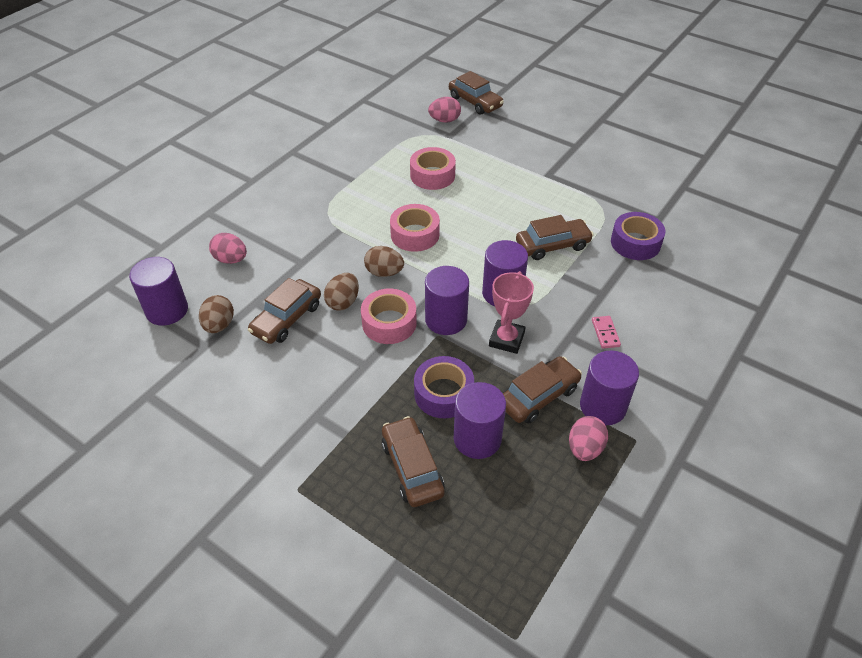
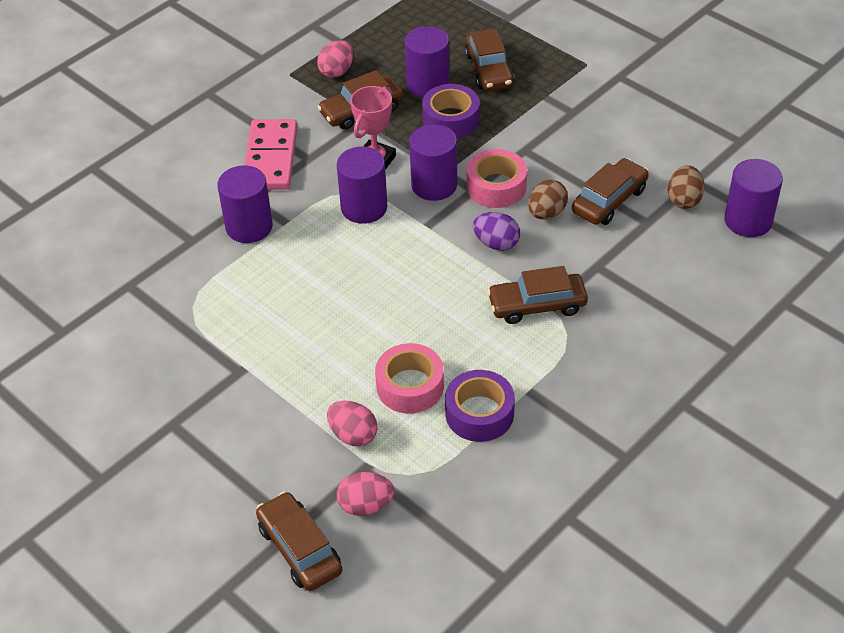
camera: 170 degrees left, 0 degrees up
(231, 259) = (687, 277): pink egg -> pink egg (353, 435)
(384, 272) = (496, 243): brown egg -> purple egg
(415, 234) = (451, 291): pink tape -> none
(552, 245) = (282, 260): brown car -> brown car (537, 305)
(603, 406) = (306, 99): purple cylinder -> purple cylinder (249, 227)
(605, 333) = (270, 158): pink domino -> pink domino, size x2.29
(635, 243) = (179, 254): purple tape -> purple tape (479, 413)

